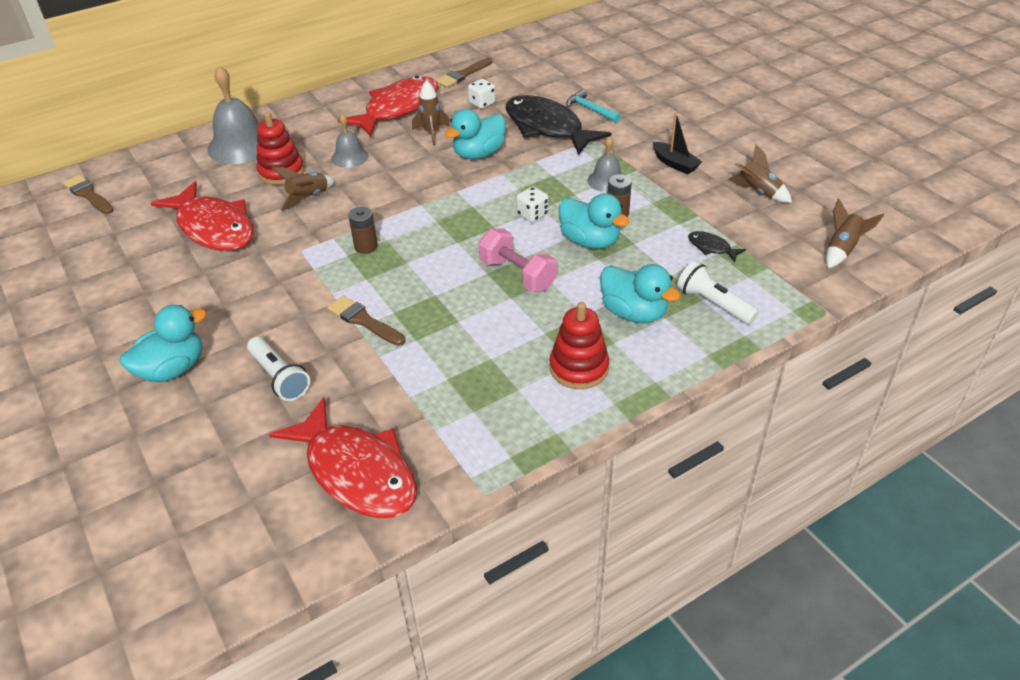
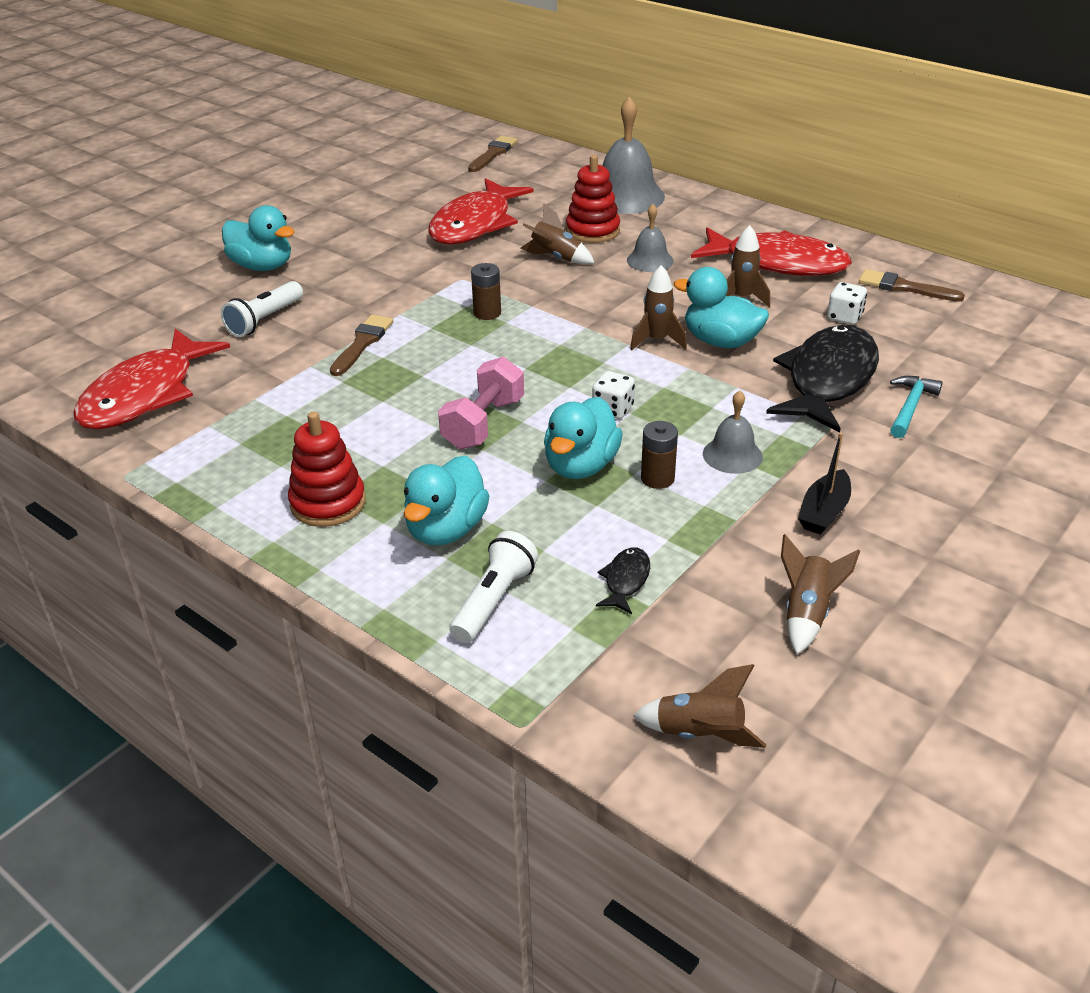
camera: 70 degrees right, 5 degrees down
(460, 178) = (657, 340): none -> brown rocket

